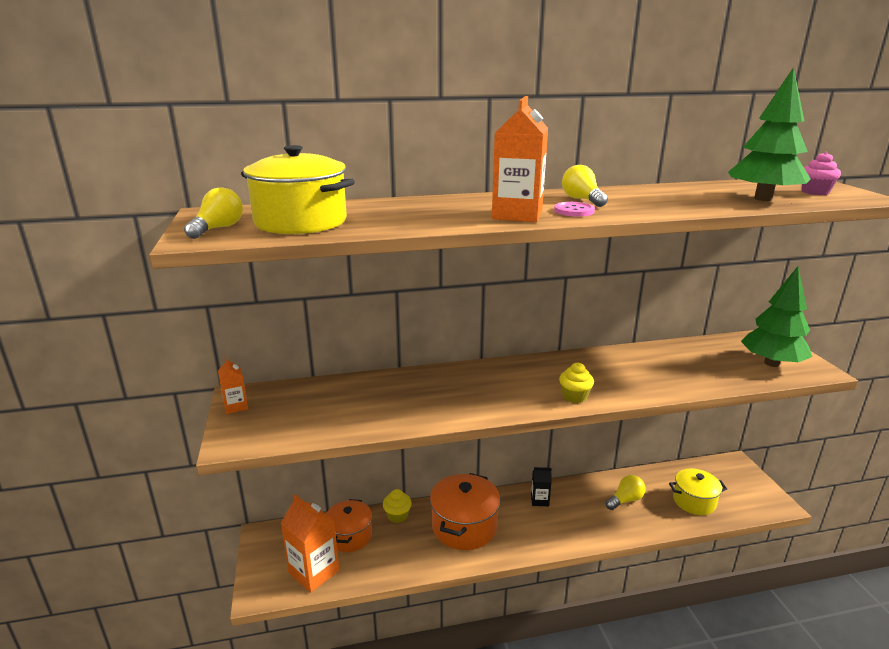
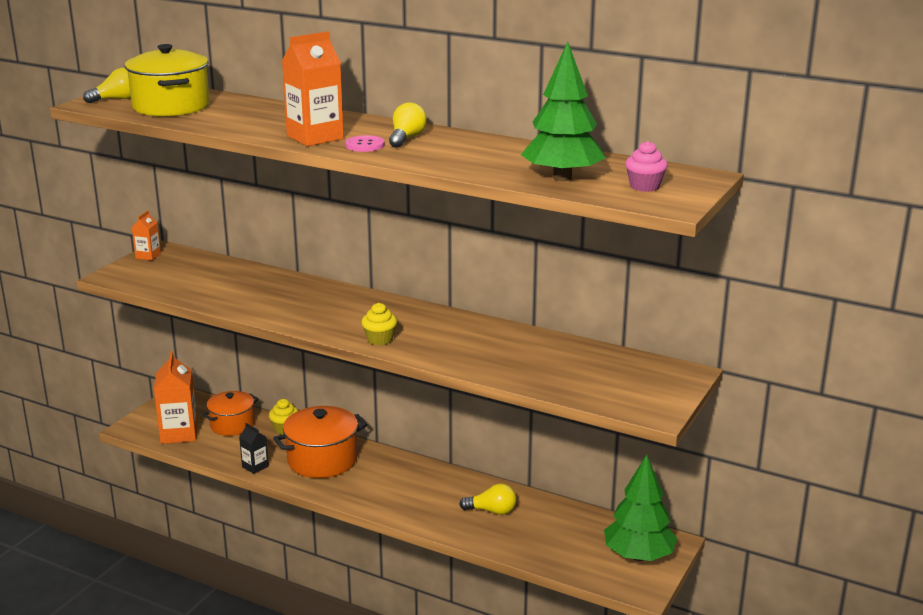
camera: 40 degrees right, 0 degrees up
(539, 500) = (414, 473): black carton -> black carton (255, 466)
(694, 501) = (557, 544): yellow pot -> none
(771, 363) = (623, 389): green tree -> green tree (638, 555)

